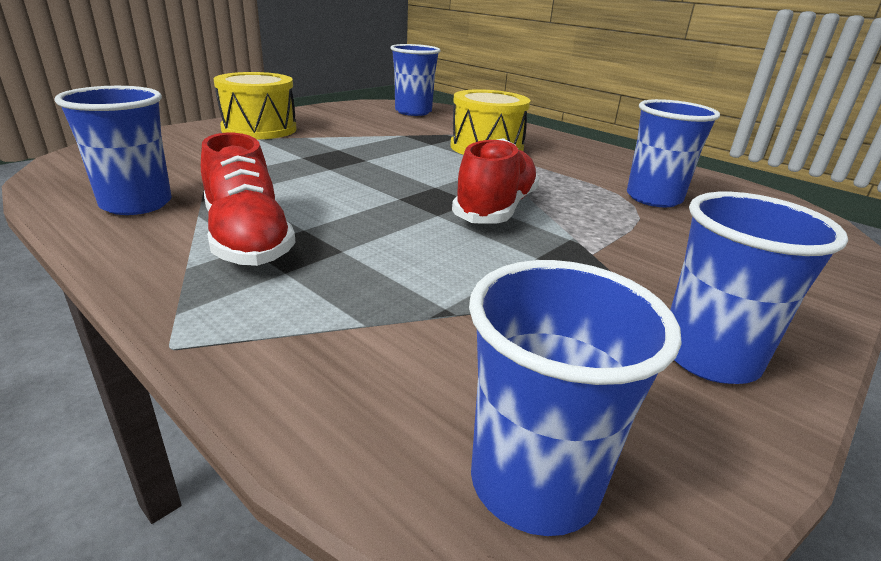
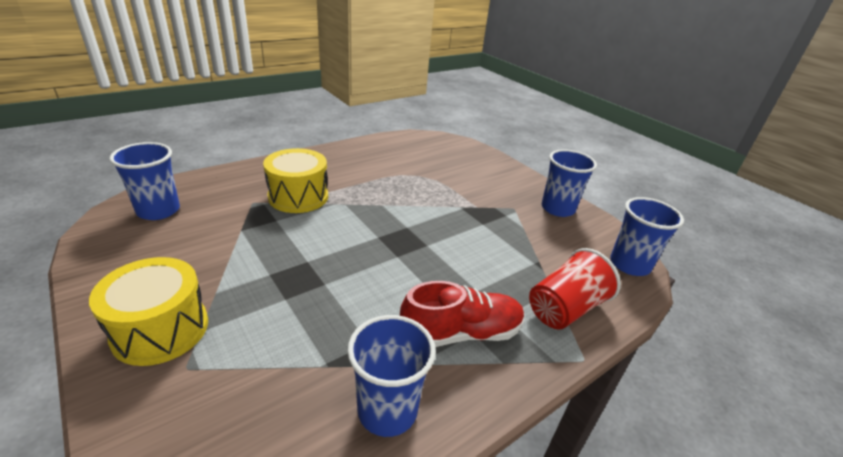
camera: 80 degrees left, 5 degrees up
(311, 336) = (565, 308): none -> red cup
(495, 209) = (420, 221): red shoe -> none
(653, 198) = (411, 166): blue cup -> none

